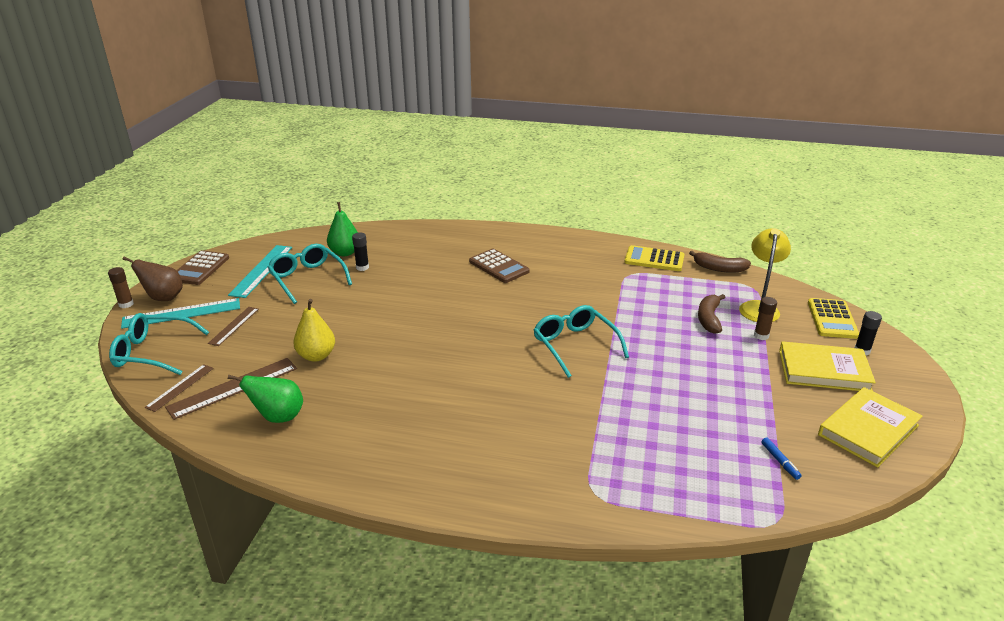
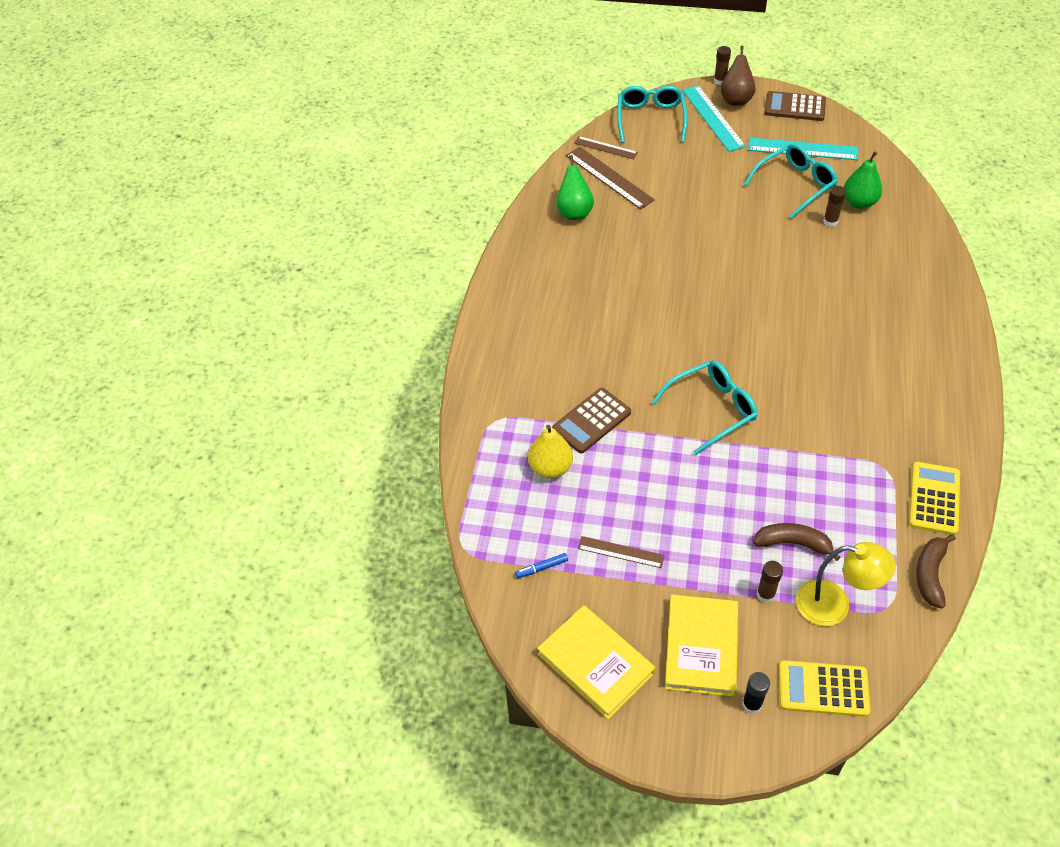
camera: 90 degrees right, 20 degrees up
(234, 326) = (699, 155): brown ruler -> brown ruler (621, 552)
(316, 356) = (661, 218): yellow pear -> yellow pear (550, 468)
(362, 267) = (830, 221): black glue stick -> brown glue stick
(499, 266) = (866, 337): brown calculator -> brown calculator (591, 421)

